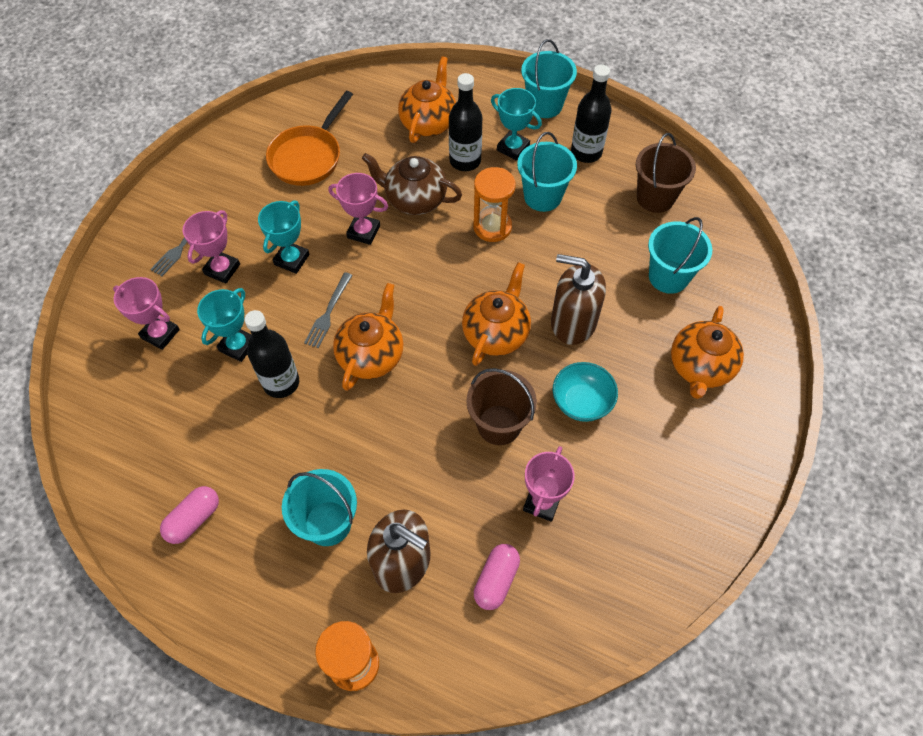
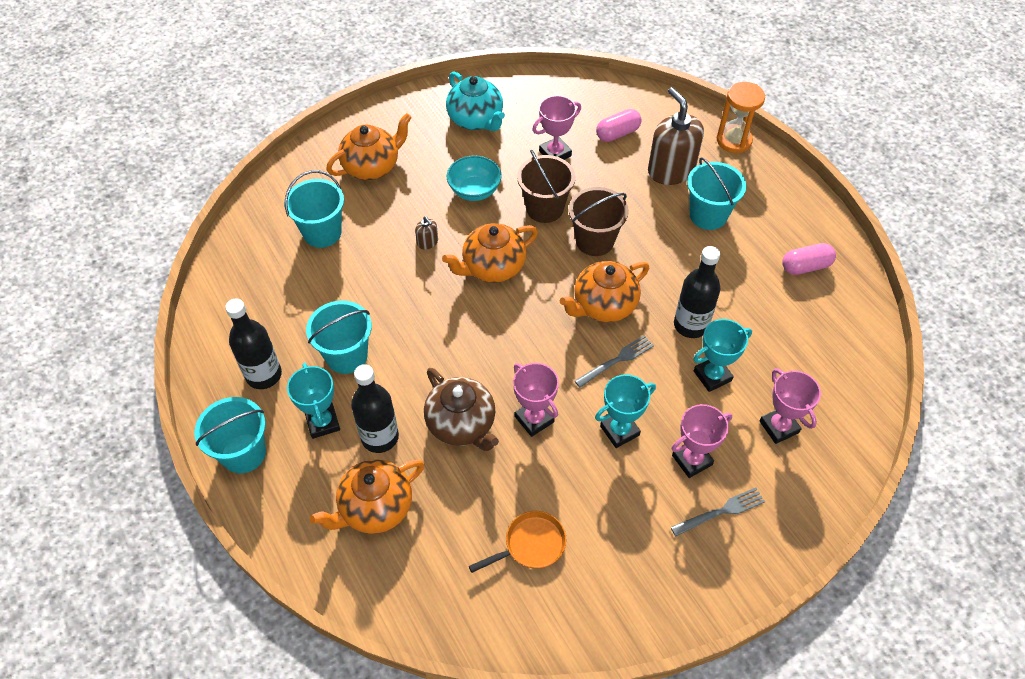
camera: 145 degrees left, 5 degrees down
(308, 157) = (531, 545): orange pan -> orange pan, size x0.65
(492, 227) = (416, 354): orange hourglass -> none
(573, 322) = (427, 242): brown soap dispenser -> brown soap dispenser, size x0.42
(655, 197) = (257, 297): brown bucket -> brown bucket (595, 241)
(661, 494) = (476, 120): none -> turquoise teapot

